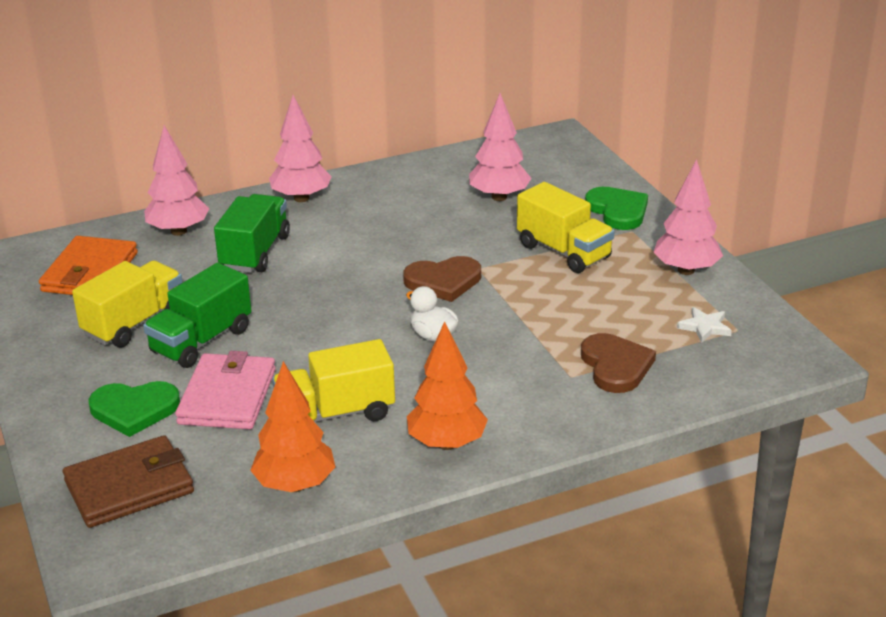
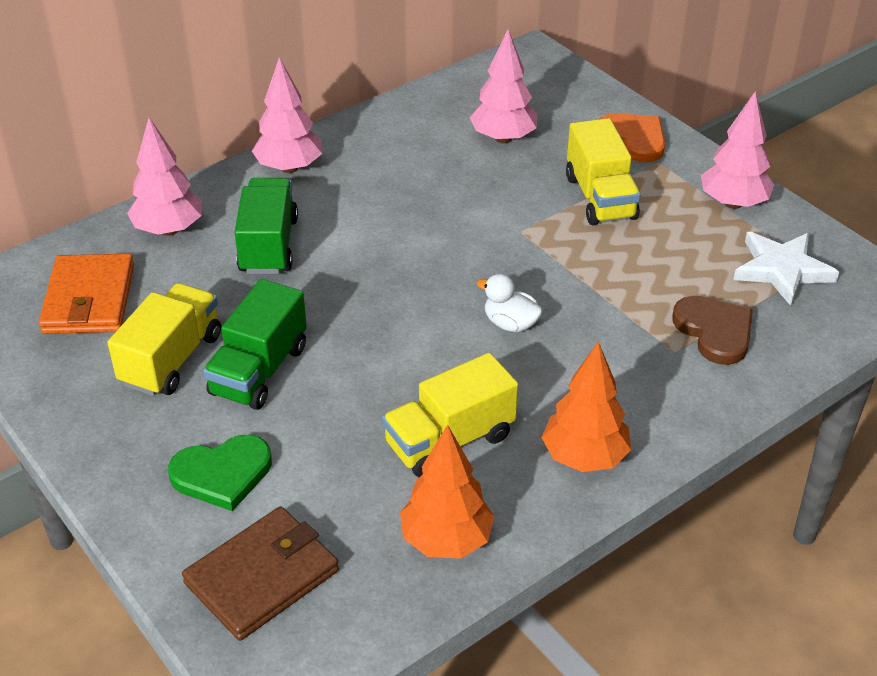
camera: 15 degrees left, 10 degrees up
(228, 396) = (321, 438): pink wallet -> none
(443, 281) = (491, 253): brown heart -> none
(564, 251) = (600, 197): yellow truck -> yellow truck turned 45 degrees clockwise
(618, 211) = (633, 139): green heart -> orange heart
(705, 327) = (782, 270): white star -> white star, size x1.81

